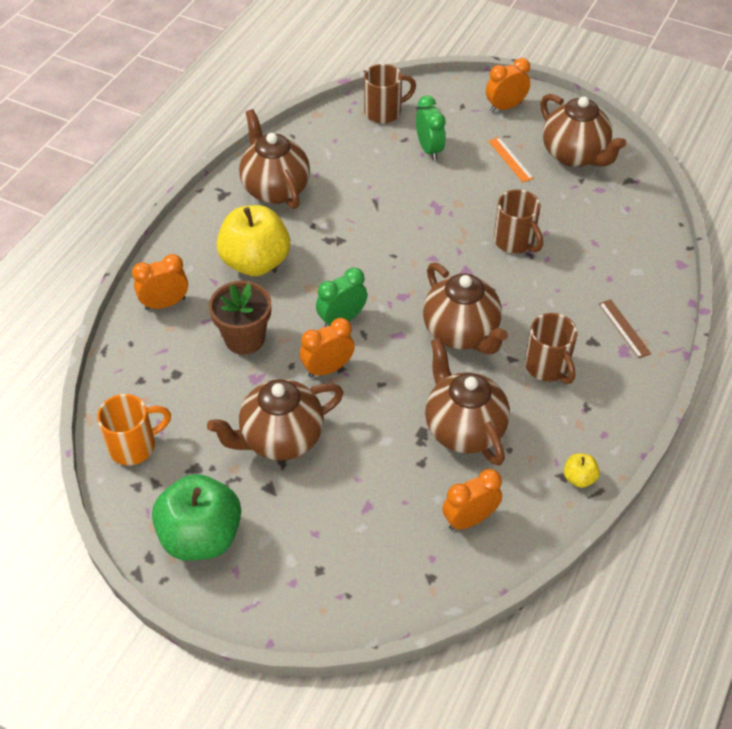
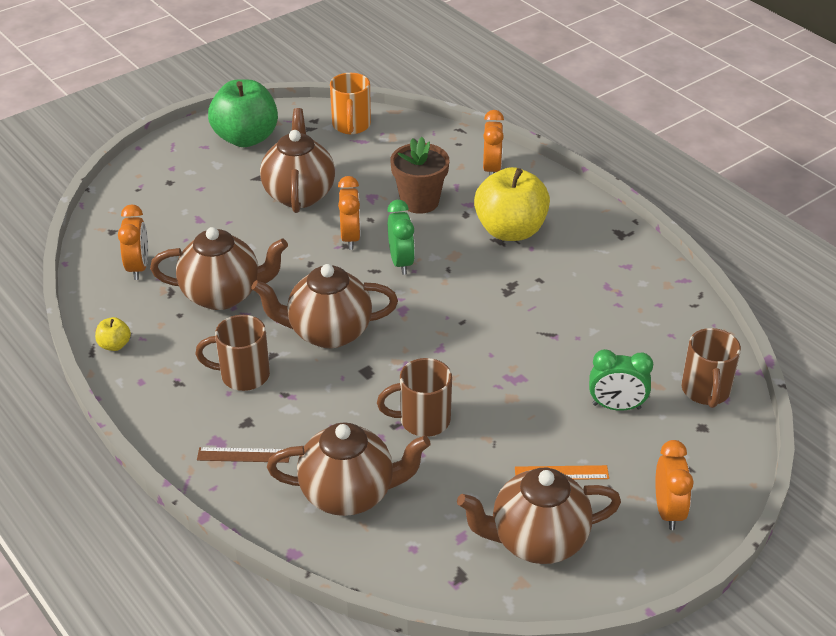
camera: 115 degrees right, 10 degrees down
(275, 189) = (610, 269): brown teapot -> brown teapot (349, 494)

